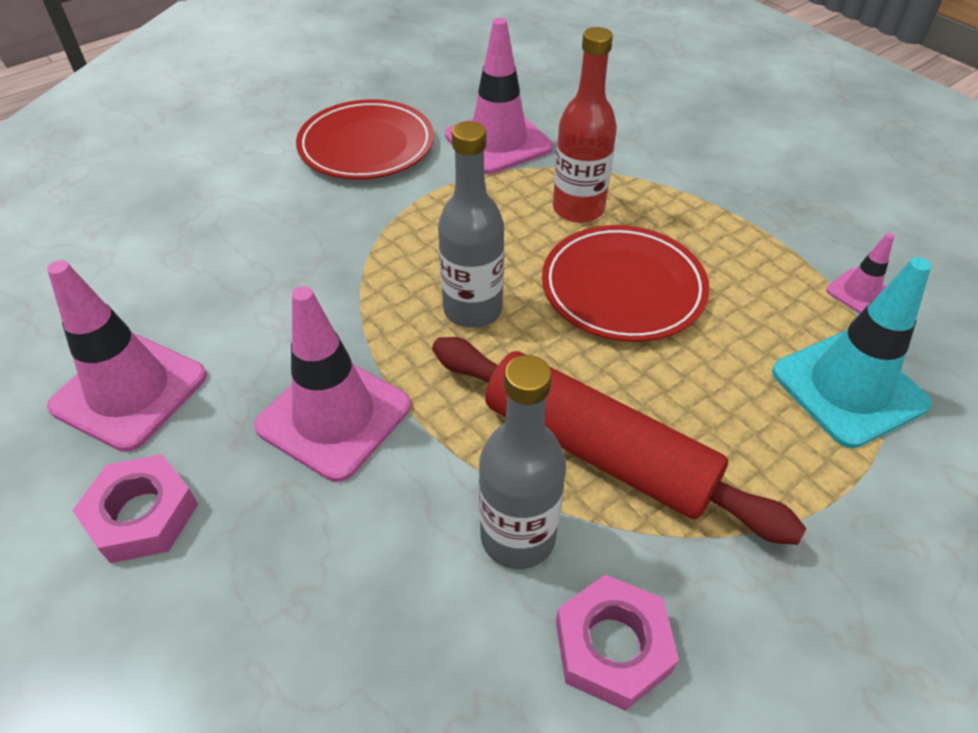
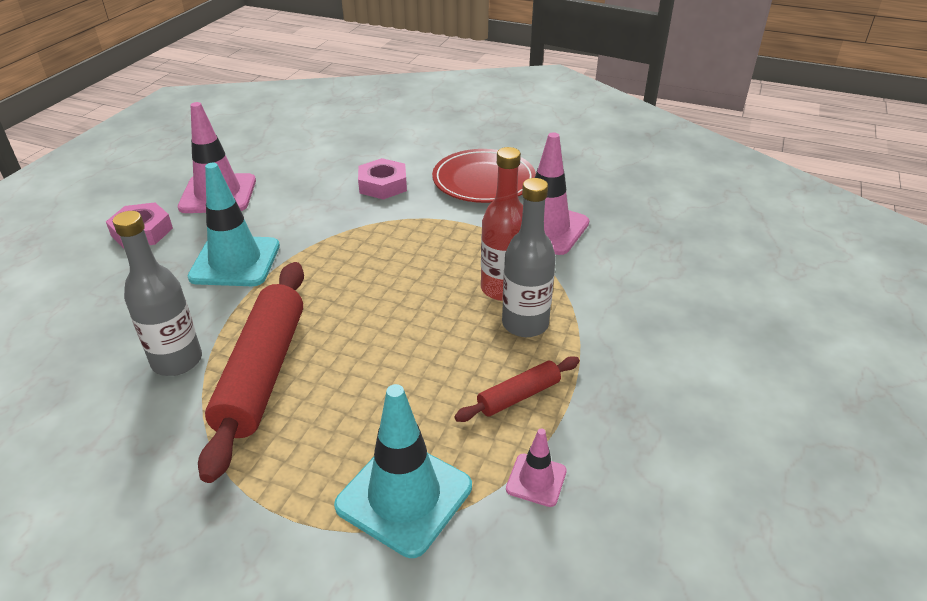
camera: 60 degrees right, 10 degrees down
(334, 416) = (235, 261): pink traffic cone -> turquoise traffic cone
(473, 309) = (357, 279): grey bottle -> grey bottle (525, 324)
(612, 646) = (111, 426): pink nut -> pink nut (383, 185)
(623, 288) = (430, 337): red plate -> none
(747, 261) = (518, 396): none -> red rolling pin

